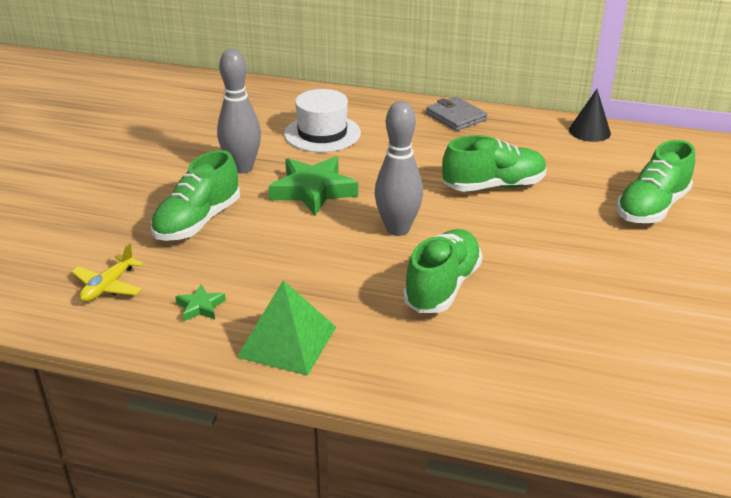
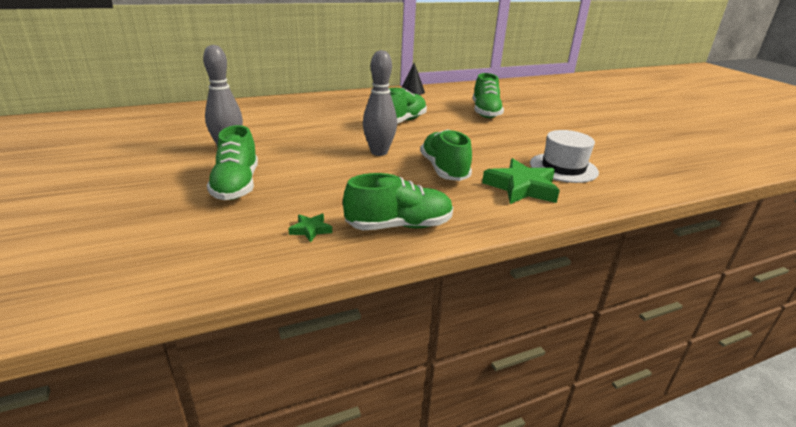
camera: 40 degrees left, 5 degrees down
(108, 286) = (215, 245): yellow plane -> none
(287, 342) = (399, 226): green pyramid -> green shoe
(313, 190) = (298, 148): green star -> green star (521, 187)
(322, 133) = (262, 121): white hat -> white hat (563, 168)
(456, 117) = (334, 98): grey wallet -> none

